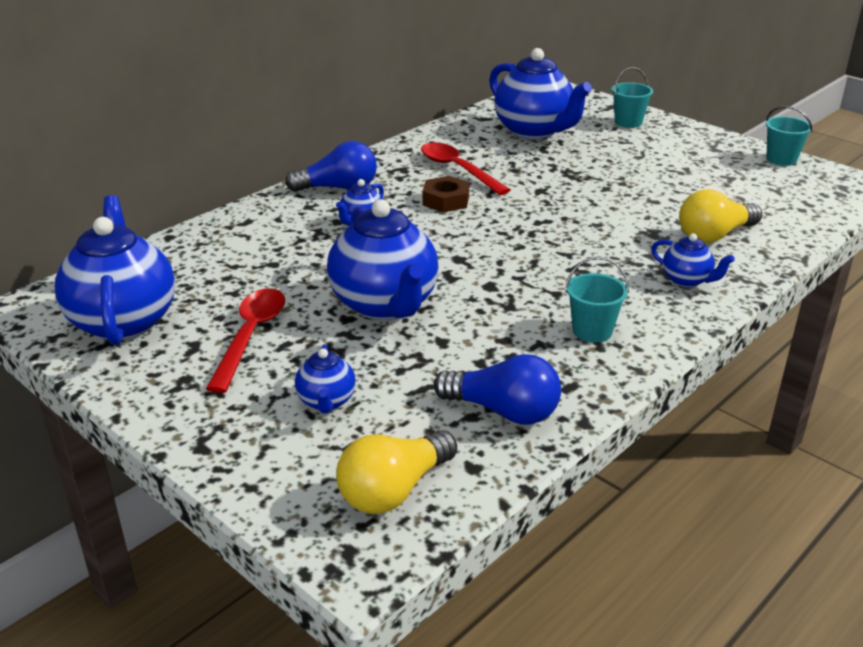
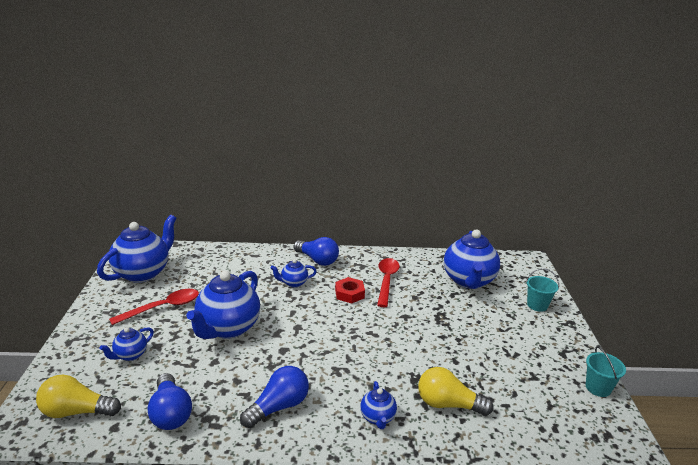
camera: 45 degrees right, 5 degrees down
(446, 200) = (349, 294): brown nut -> red nut
(592, 331) = (278, 407): turquoise bucket -> blue light bulb

